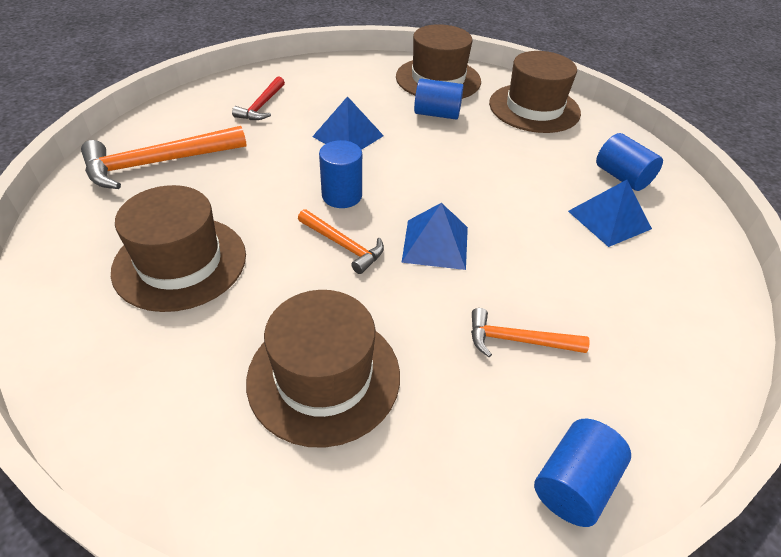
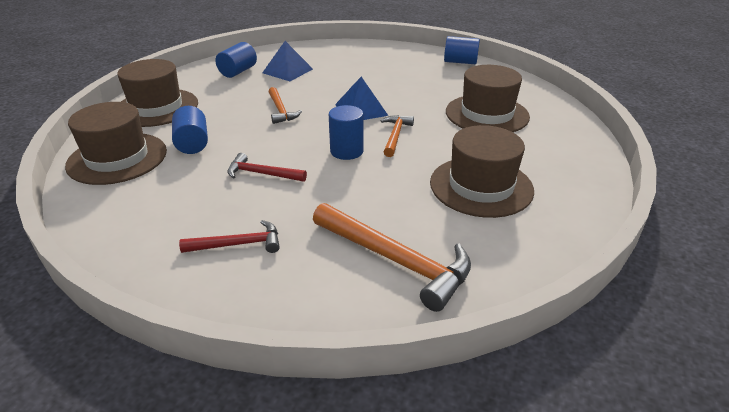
camera: 115 degrees left, 10 degrees down
(348, 136) = (261, 174): blue pyramid -> red hammer
(517, 340) = (406, 79): orange hammer -> orange hammer (281, 111)

